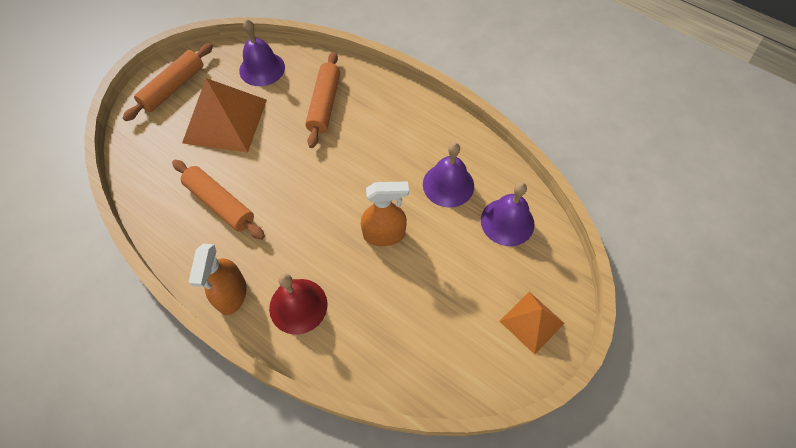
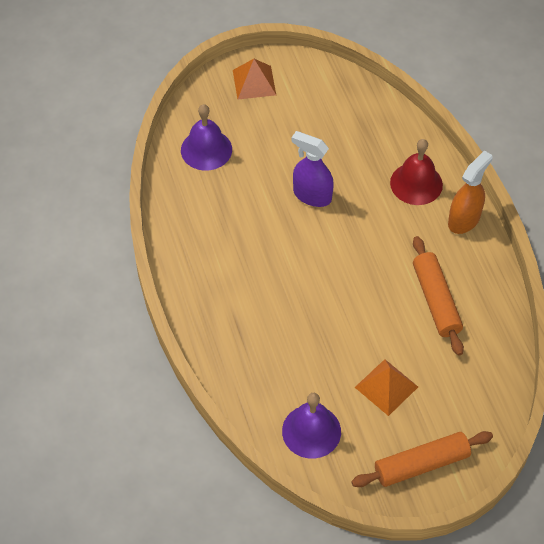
camera: 145 degrees left, 5 degrees down
(225, 120) = (386, 387): orange pyramid -> orange pyramid, size x0.57
(324, 104) = (275, 346): orange rolling pin -> none
(384, 234) = (312, 195): orange spray bottle -> purple spray bottle
(448, 185) = (226, 203): purple bell -> none

